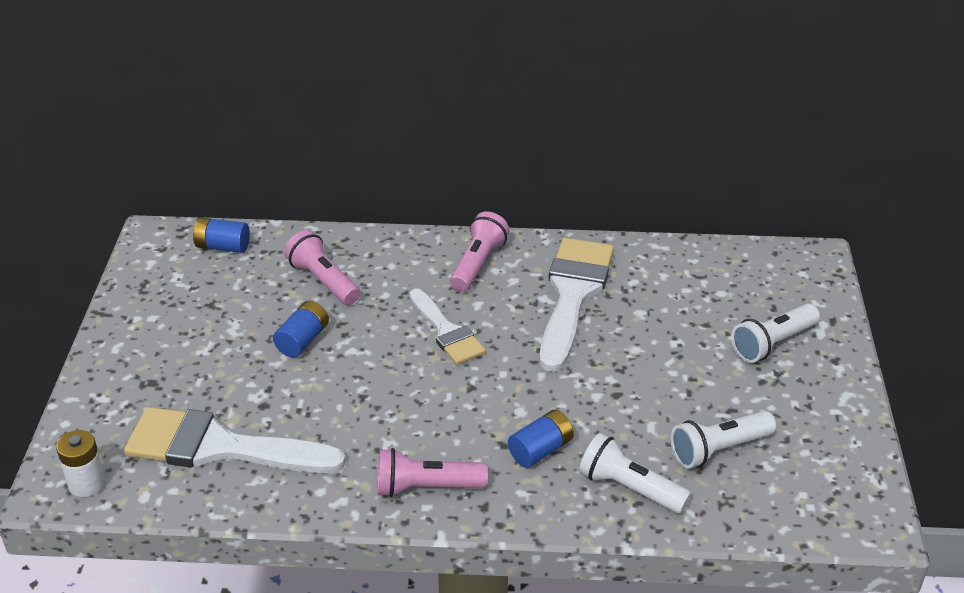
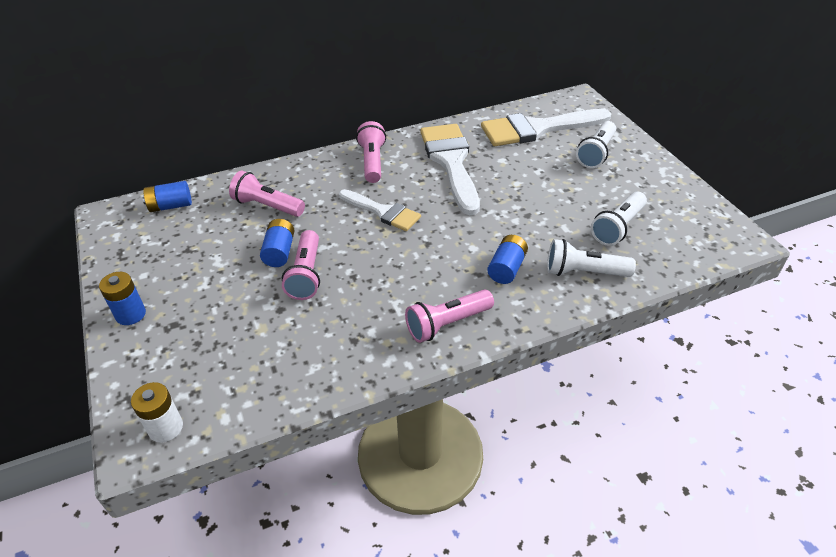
camera: 25 degrees left, 5 degrees up
(117, 356) = (131, 314): none -> blue battery
(219, 447) = (265, 354): white brush -> white brush (537, 129)
(314, 376) = (306, 274): none -> pink flashlight

